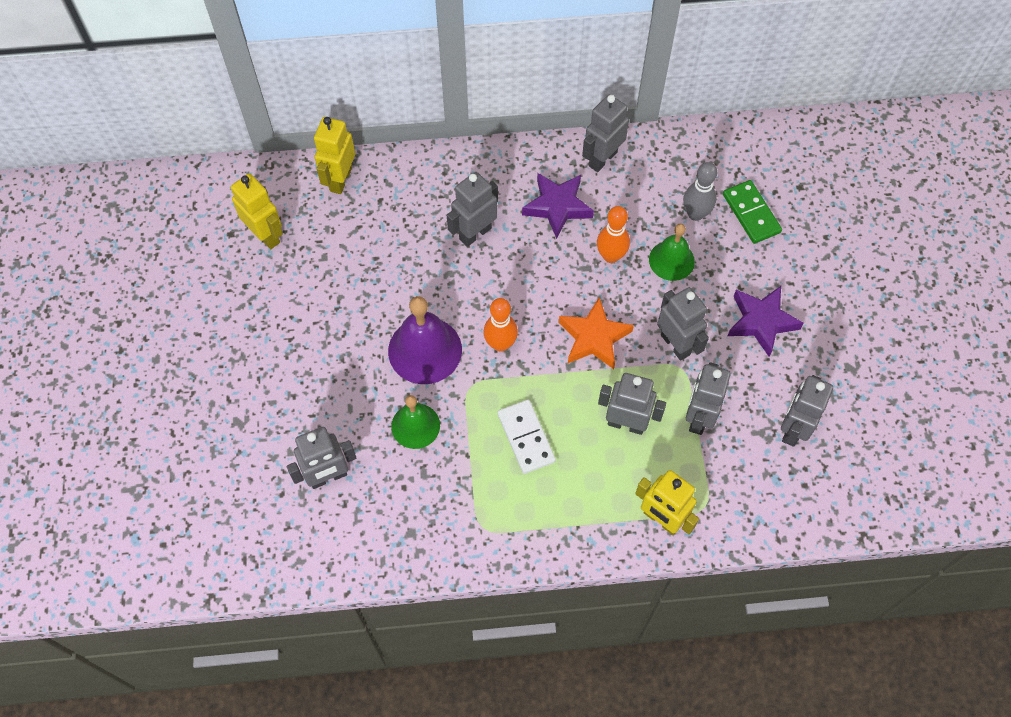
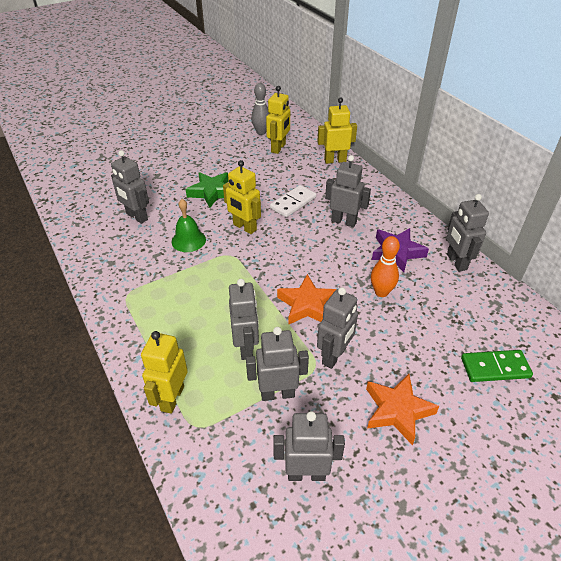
camera: 65 degrees right, 20 degrees down
(325, 362) = (212, 192): none -> green star
(425, 350) = (244, 227): purple bell -> yellow robot
(500, 344) = (270, 259): orange bowling pin -> none
(526, 438) = (205, 294): white domino -> white domino (293, 203)
(602, 159) = (456, 262): grey robot -> grey robot turned 120 degrees counterclockwise
(671, 260) = (406, 329): green bell -> none
(695, 214) = (460, 330): grey bowling pin -> grey bowling pin (261, 132)
(751, 213) = (495, 368): green domino -> green domino turned 45 degrees clockwise
(761, 322) = (397, 410): purple star -> orange star

